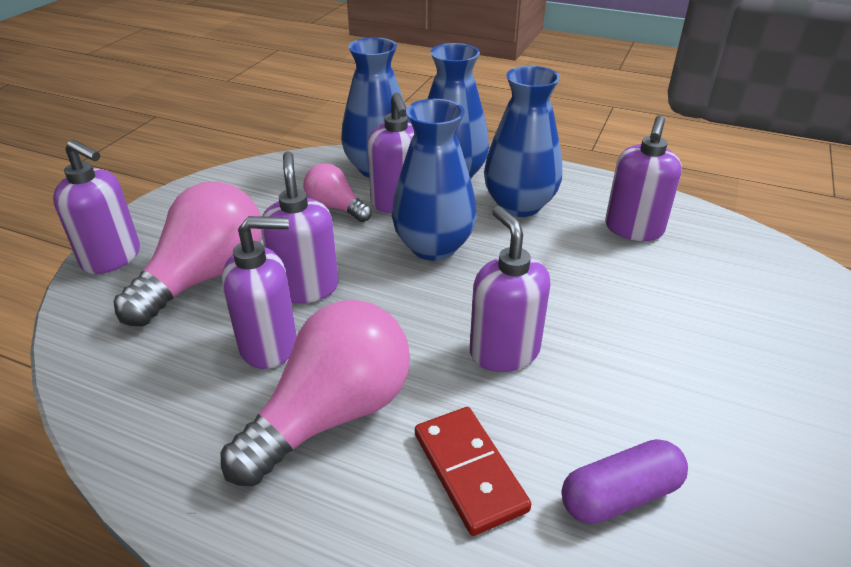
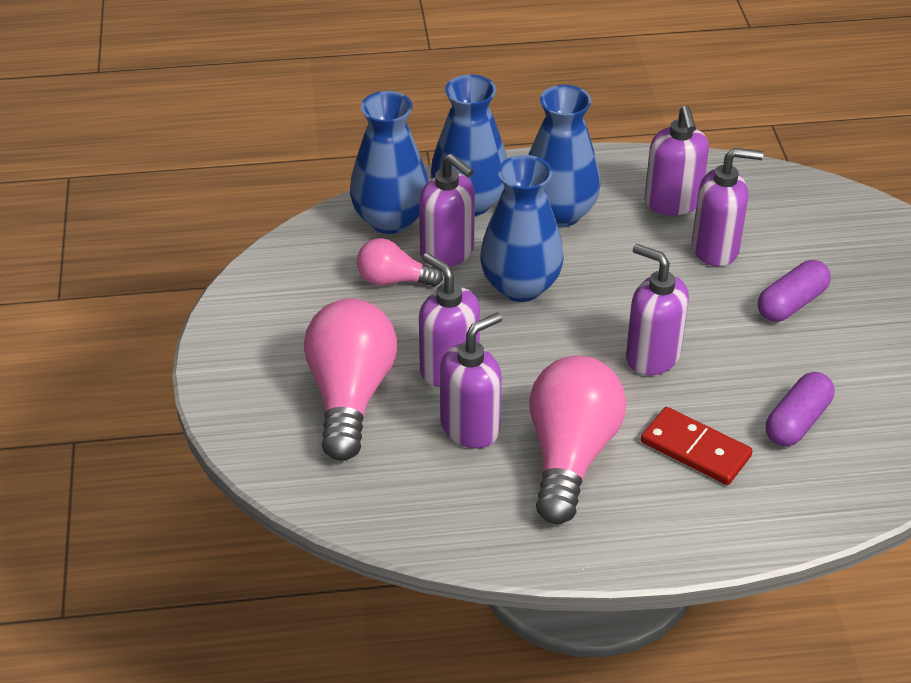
camera: 30 degrees left, 5 degrees up
(112, 258) = (239, 414): purple soap dispenser -> purple soap dispenser (715, 249)
(701, 359) = (791, 303): none -> purple capsule

